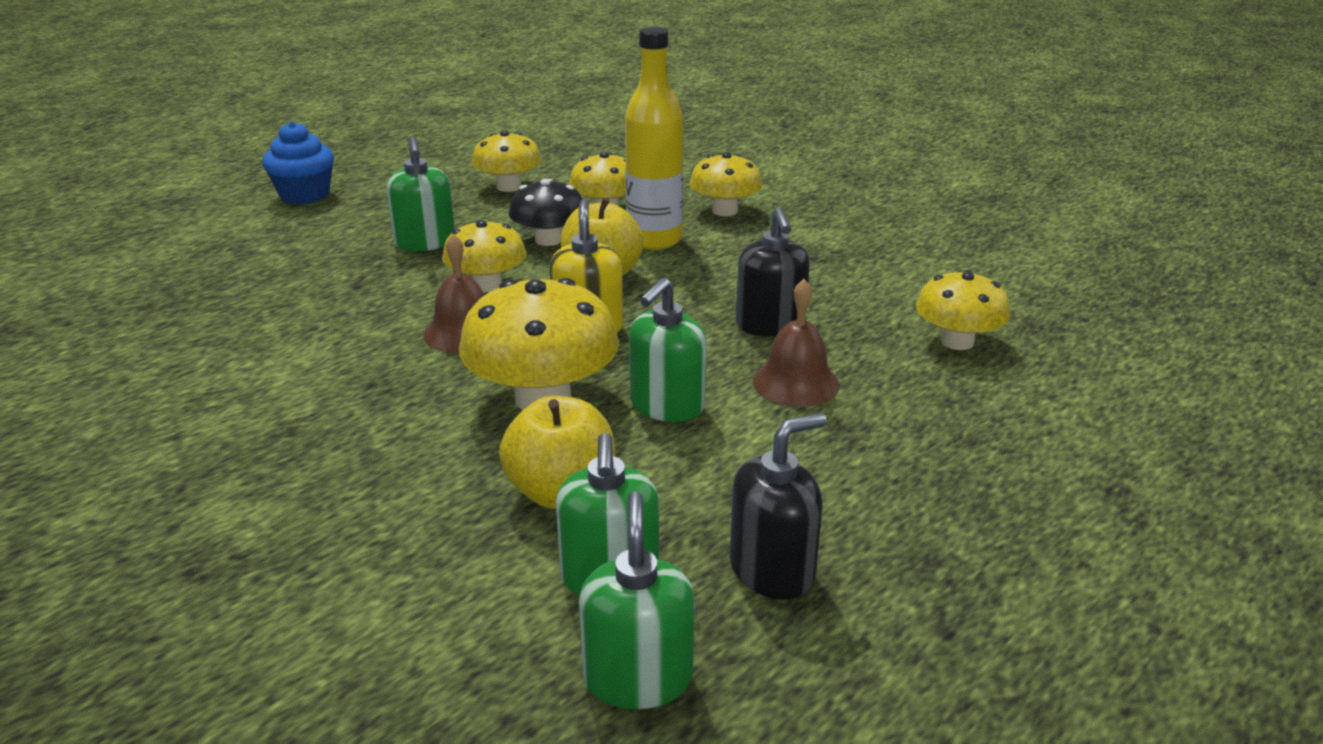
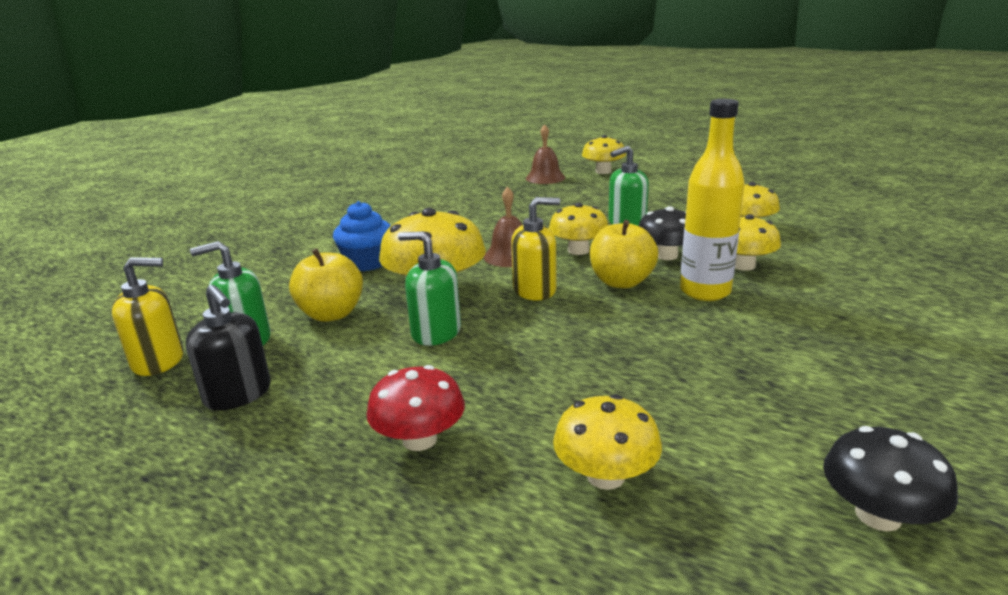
camera: 80 degrees right, 5 degrees down
(305, 195) = (664, 183): blue cupcake -> blue cupcake (367, 263)
(638, 677) = (159, 361): green soap dispenser -> yellow soap dispenser
(724, 211) = (804, 313): yellow mushroom -> yellow mushroom (603, 171)
(770, 325) = (580, 360): black soap dispenser -> none
(796, 382) = (484, 382): brown bell -> brown bell (545, 178)
(895, 429) = (419, 439): none -> red mushroom
(1000, 258) = (878, 515): none -> black mushroom

